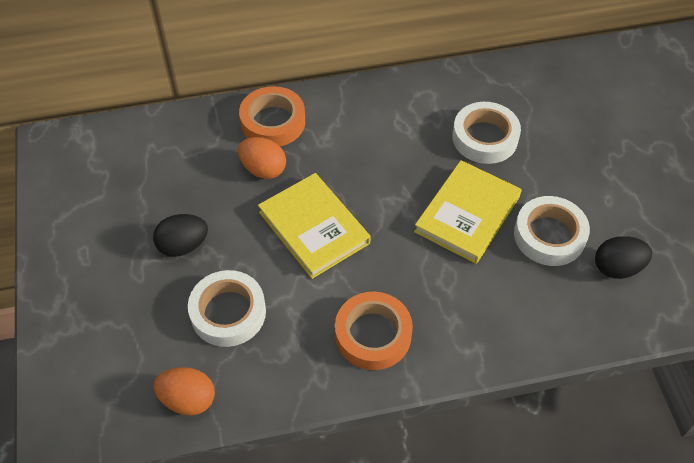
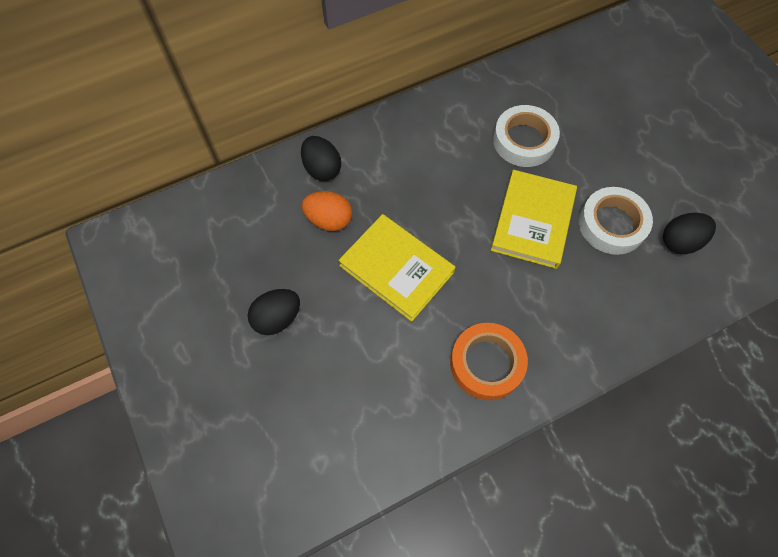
camera: 15 degrees left, 10 degrees up
(188, 399) = (335, 477): orange egg -> none
(228, 312) = (344, 376): white tape -> none
(273, 122) = (322, 169): orange tape -> black egg

